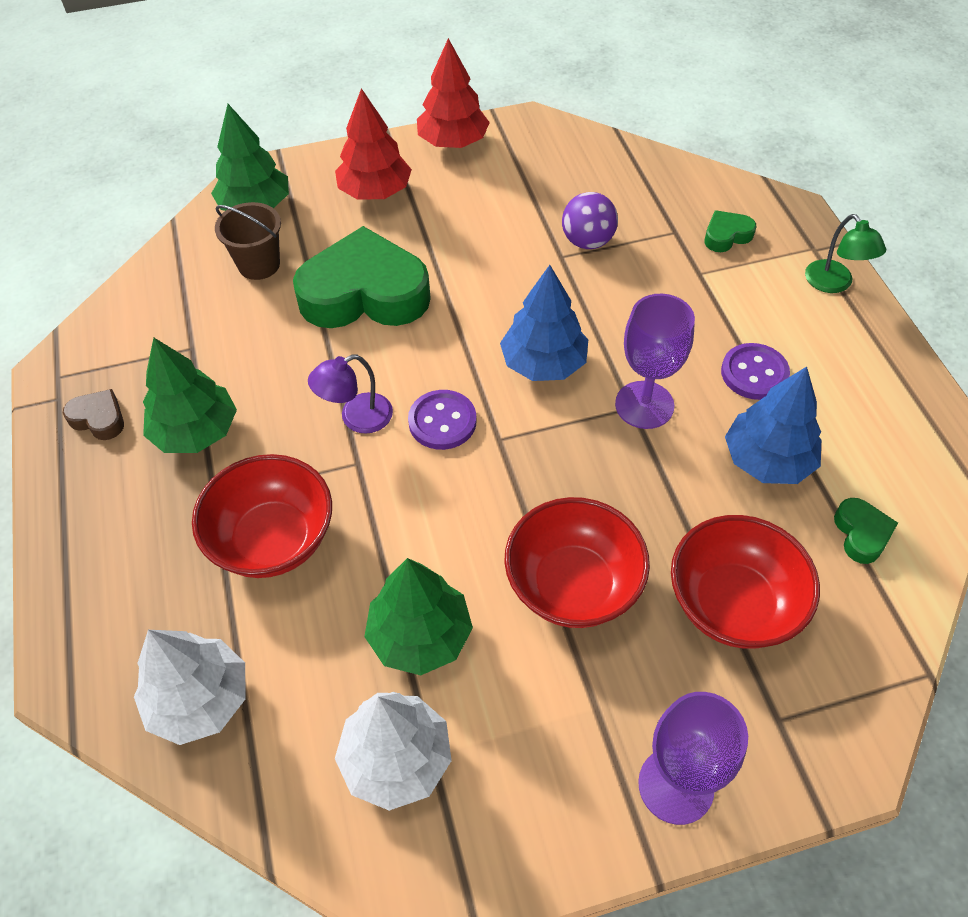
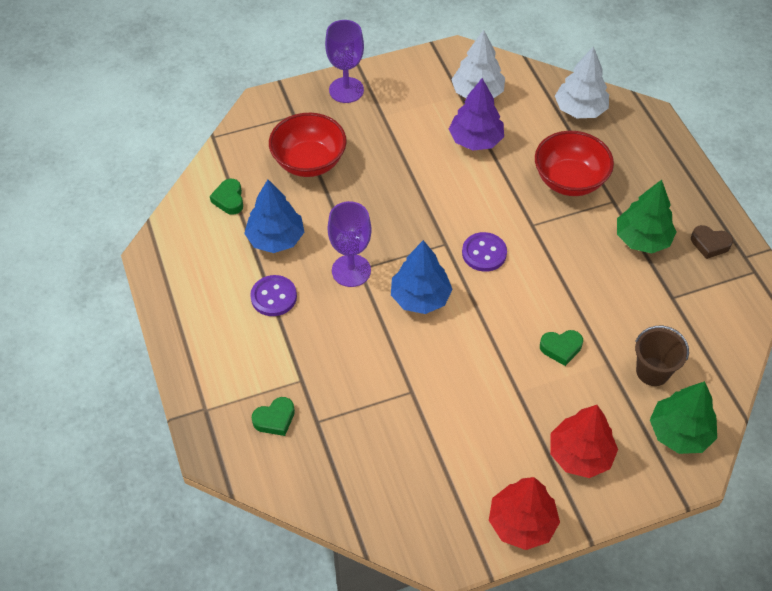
camera: 175 degrees right, 0 degrees up
(356, 418) = (541, 253): purple lamp -> none
(365, 293) = (561, 348): green heart -> green heart, size x0.42
(420, 636) = (476, 140): green tree -> purple tree
(573, 585) = (396, 166): red bowl -> none
(587, 241) = (390, 407): purple ball -> none
(834, 284) = (198, 375): green lamp -> none

